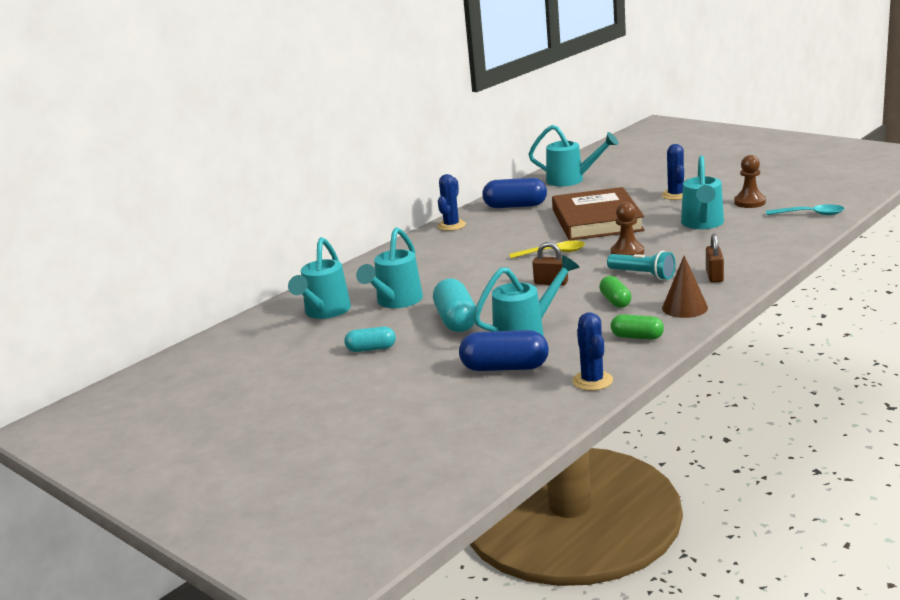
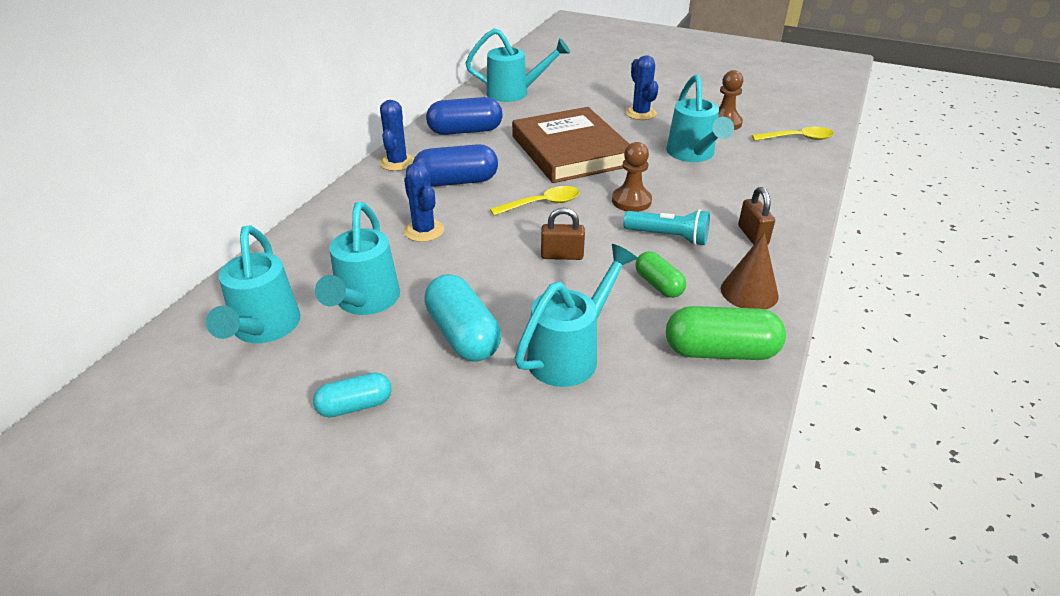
camera: 20 degrees left, 15 degrees up
(505, 368) = (571, 432): blue capsule -> blue capsule (456, 182)
(592, 381) = (707, 450): blue cactus -> blue cactus (424, 230)
(637, 337) = (720, 351): green capsule -> green capsule, size x1.64
(810, 214) = (798, 138): turquoise spoon -> yellow spoon

